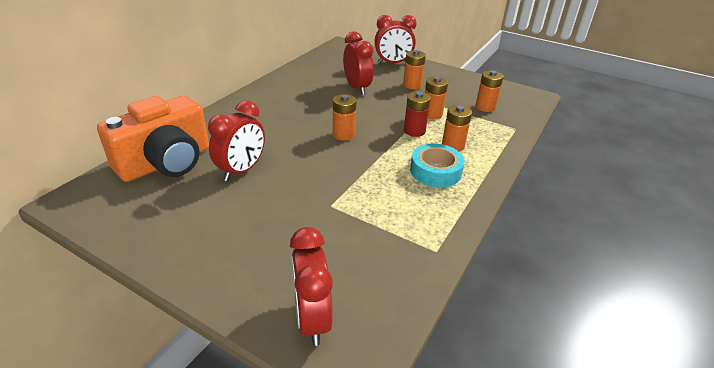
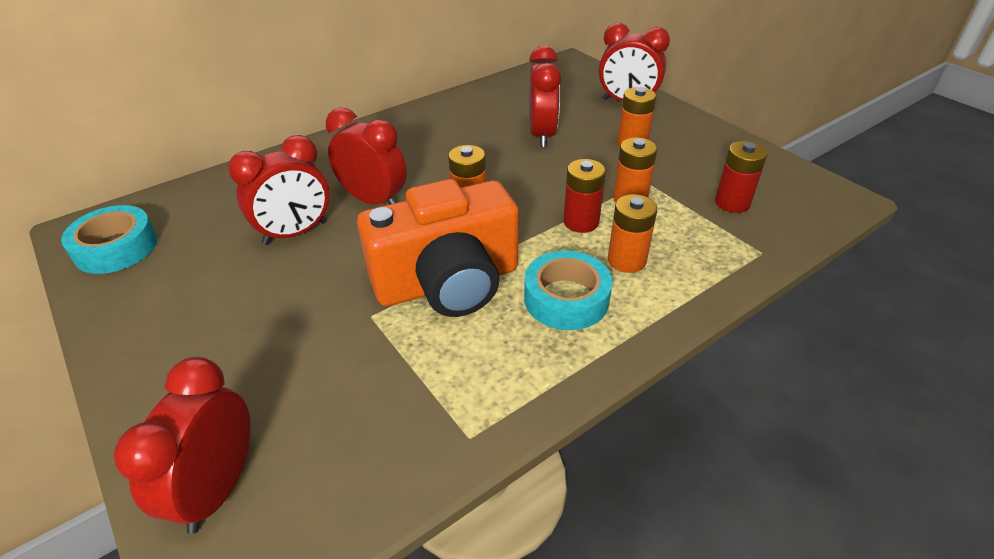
camera: 25 degrees right, 5 degrees up
(111, 206) = (116, 248): none -> turquoise tape
(166, 163) = (217, 201): orange camera -> orange camera (448, 283)
(280, 142) = (374, 201): none -> red clock
(485, 107) = (732, 203): orange battery -> red battery

